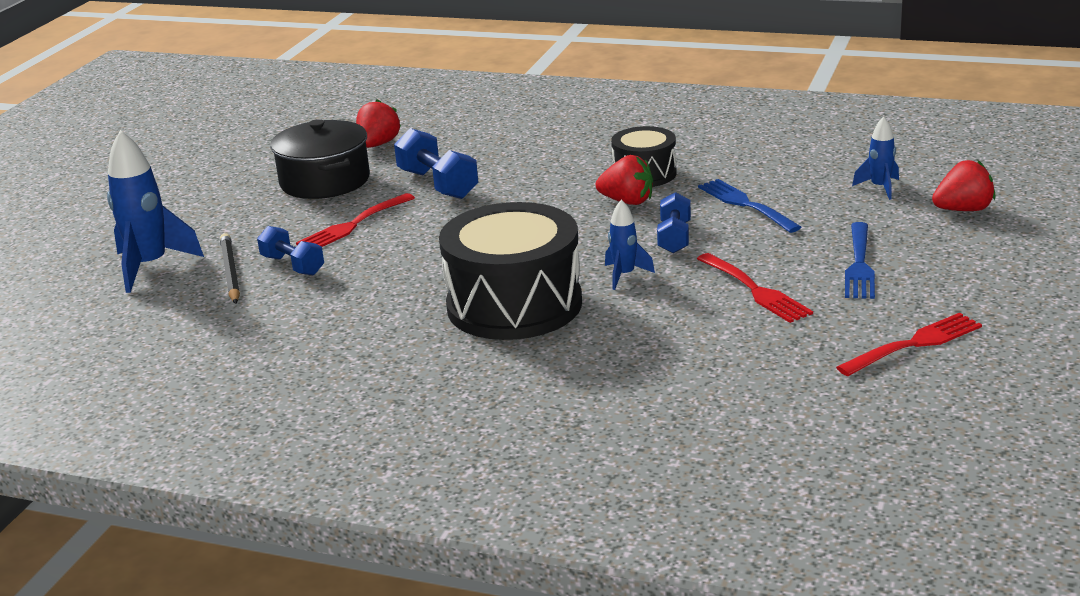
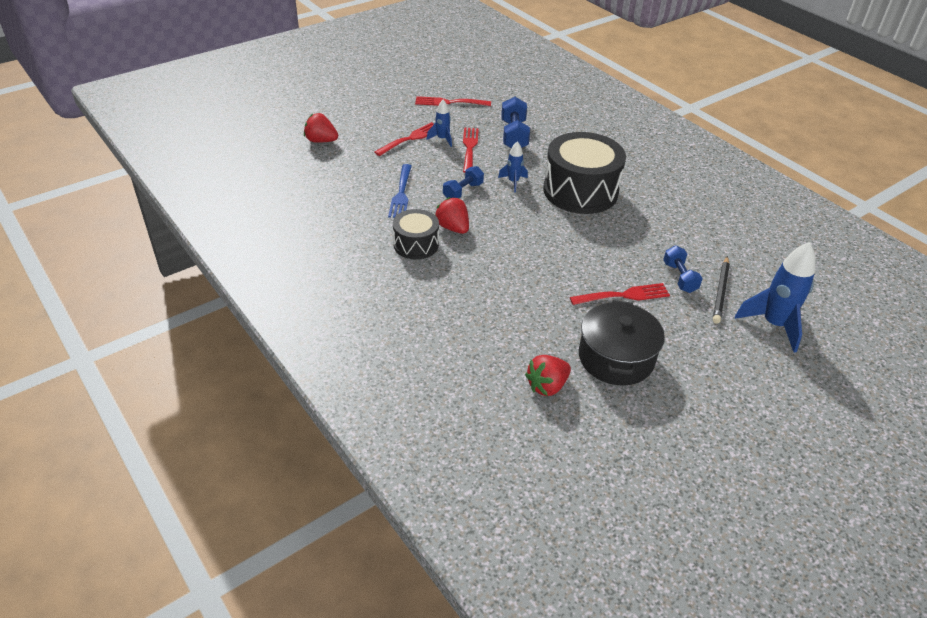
camera: 150 degrees left, 15 degrees up
(438, 184) = (542, 307): blue dumbbell -> blue dumbbell (514, 135)
(859, 264) = (410, 138): blue fork -> red fork
(880, 188) = (327, 170): blue rocket -> blue rocket (442, 139)

